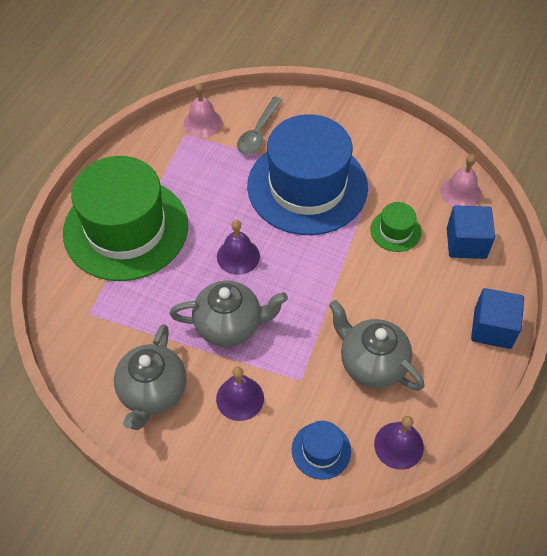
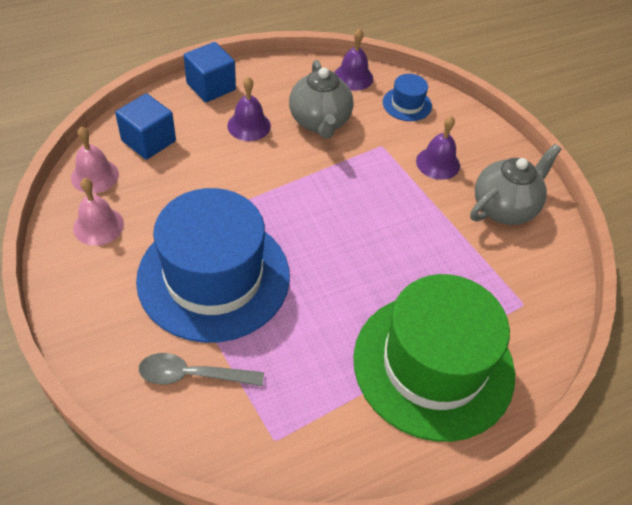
camera: 145 degrees left, 5 degrees down
(202, 122) = (239, 440): pink bell -> pink bell (98, 226)
(229, 325) = (403, 212): grey teapot -> none
(238, 256) = (345, 260): purple bell -> purple bell (249, 125)
(258, 132) = (193, 375): grey spoon -> grey spoon turned 150 degrees counterclockwise
(395, 231) = (188, 186): green hat -> none

